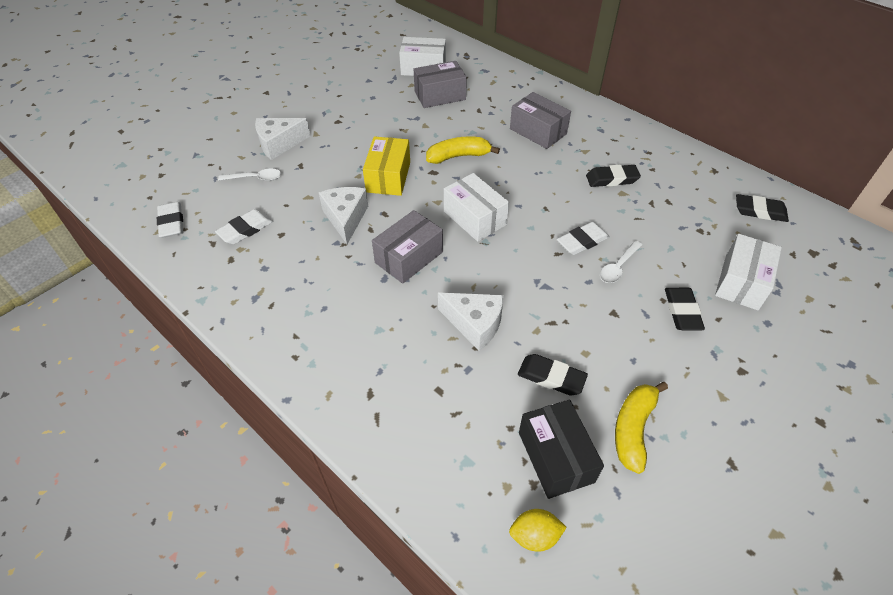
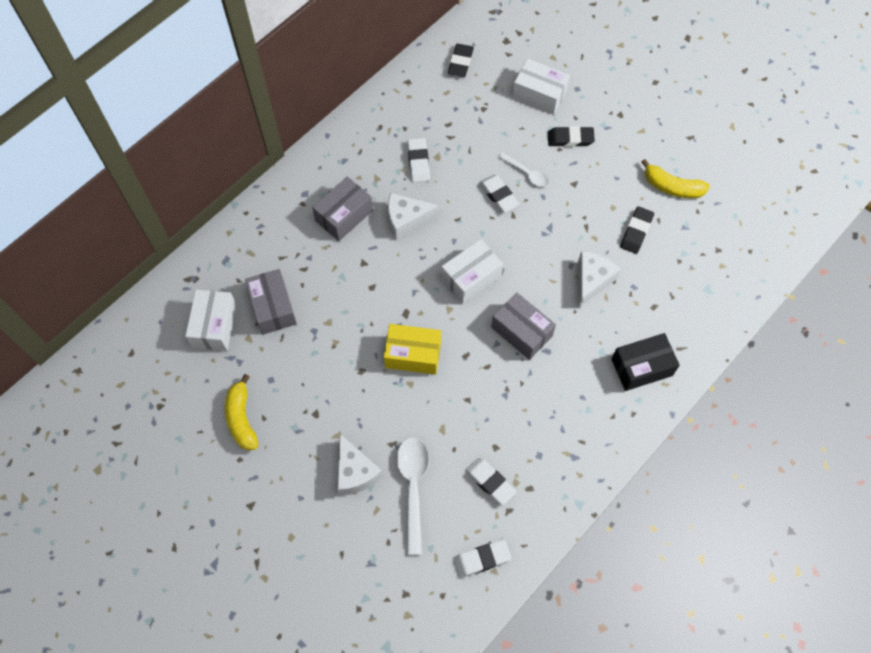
camera: 90 degrees left, 15 degrees up
(255, 178) = (413, 487): white spoon -> white spoon, size x1.73
(346, 218) = (473, 390): white cheese -> white cheese (406, 220)
(458, 156) = (382, 289): yellow banana -> yellow banana (241, 418)
(534, 536) = (751, 252): yellow lemon -> none
(556, 457) = (698, 235): black box -> black box (641, 367)
(612, 179) = (418, 162): black eraser -> white eraser

